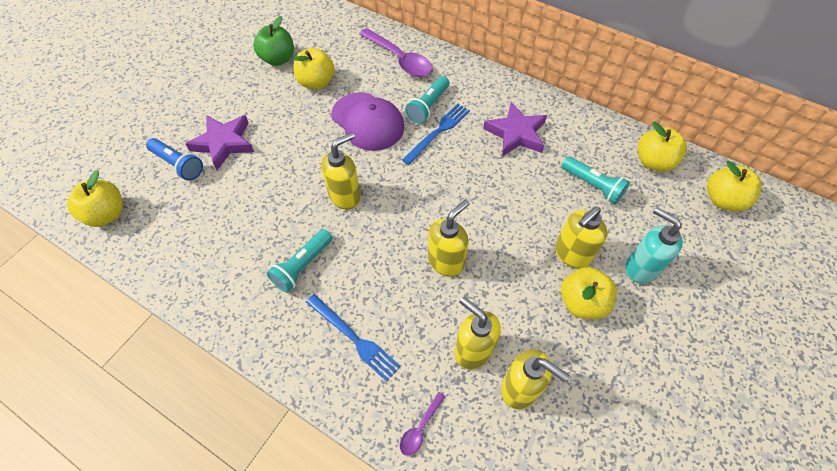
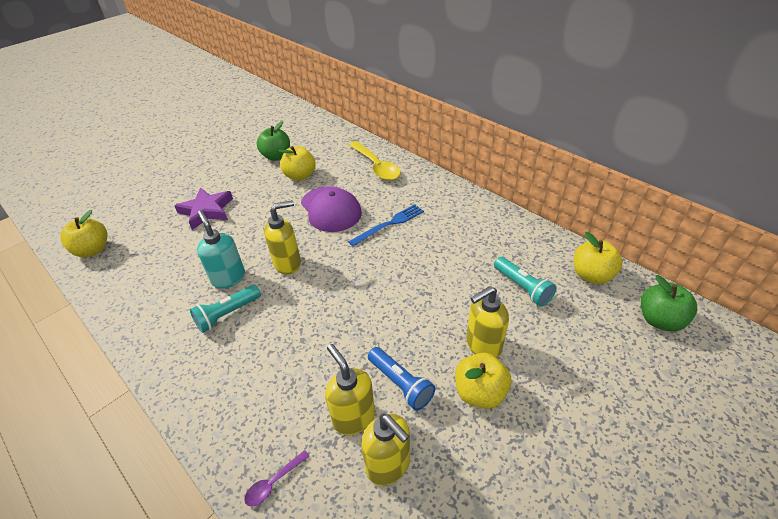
camera: 15 degrees right, 15 degrees down
(178, 165) = (164, 222): blue flashlight -> blue flashlight (400, 384)
(354, 338) = (246, 384): blue fork -> none
(400, 59) = (376, 166): purple spoon -> yellow spoon
(428, 106) = (387, 203): turquoise flashlight -> none
(446, 261) = (357, 331): yellow soap dispenser -> none
(516, 133) = (460, 234): purple star -> none
(640, 267) = (552, 370): turquoise soap dispenser -> turquoise soap dispenser (228, 278)
(722, 200) = (659, 320): yellow apple -> green apple

